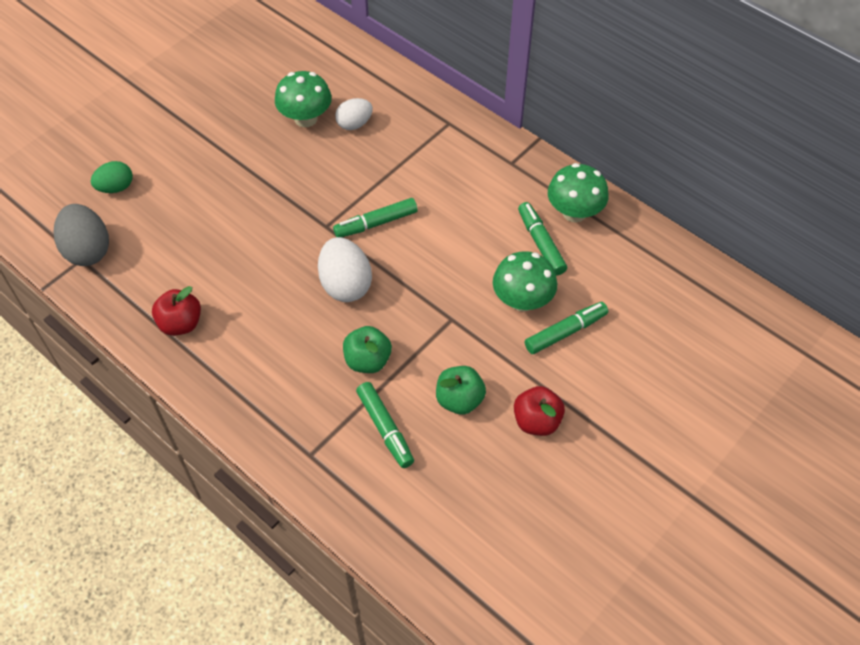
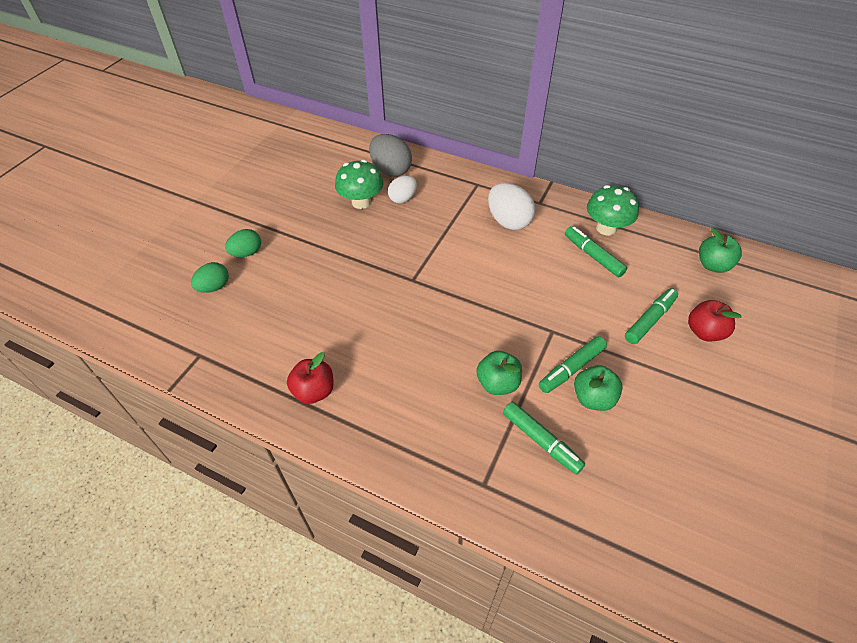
camera: 15 degrees left, 5 degrees down
(88, 250) = (203, 345): grey egg -> grey egg (391, 170)
(161, 155) = (247, 253): none -> green egg
(345, 284) = (450, 323): white egg -> white egg (508, 221)
(376, 223) = (453, 269): green marker -> green marker (571, 368)
(522, 300) = (602, 303): green mushroom -> none
(536, 421) = (667, 400): red apple -> red apple (704, 332)
(676, 286) = (713, 265): none -> green apple

